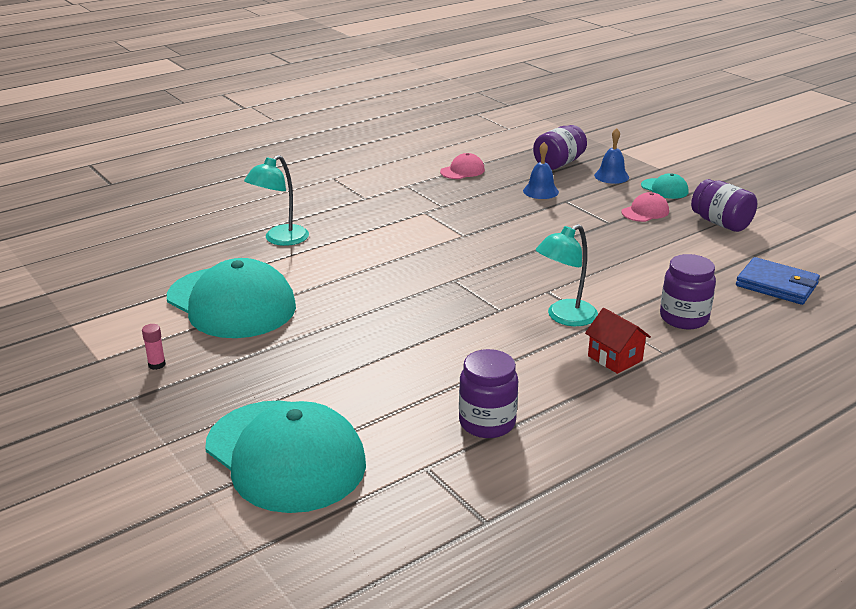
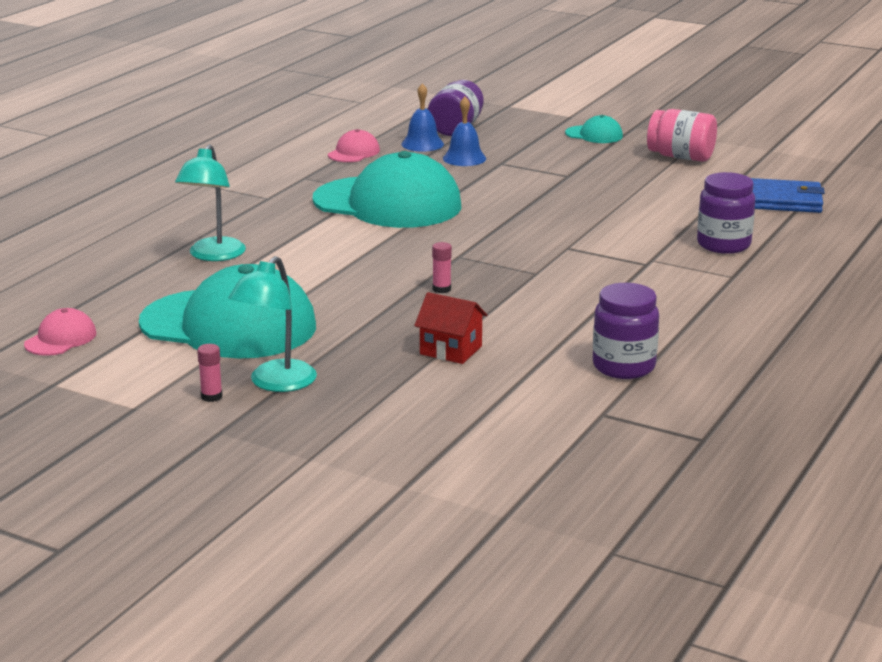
camera: 25 degrees left, 5 degrees down
(285, 455) = (452, 438): turquoise cap -> turquoise cap (387, 203)
(412, 308) = (441, 289): none -> pink glue stick
(564, 317) = (608, 266): turquoise lamp -> turquoise lamp (276, 383)
(611, 176) = (526, 132): blue bell -> blue bell (422, 144)
(615, 358) = (691, 290): red house -> red house (451, 350)
(645, 212) = (595, 159): pink cap -> pink cap (60, 339)
(721, 223) = (681, 157): purple jar -> pink jar

